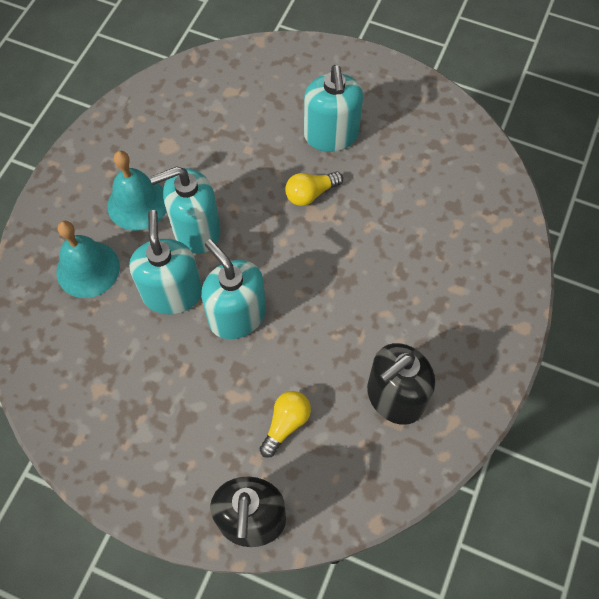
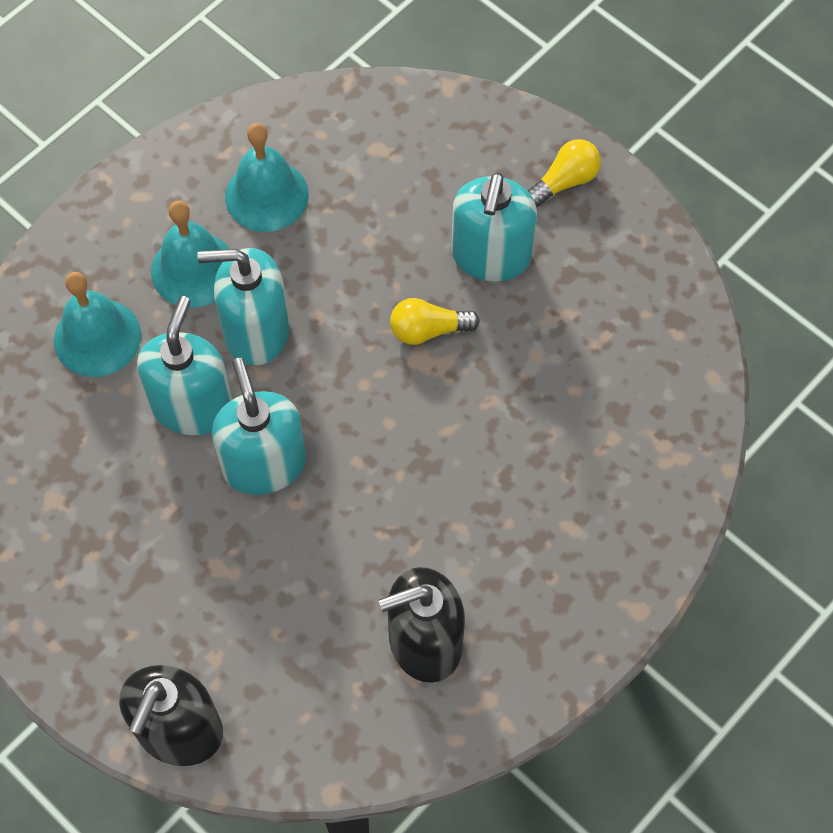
camera: 20 degrees right, 0 degrees up
(168, 141) = (266, 195): none -> turquoise bell
(286, 424) = (270, 626): yellow light bulb -> yellow light bulb (565, 181)

